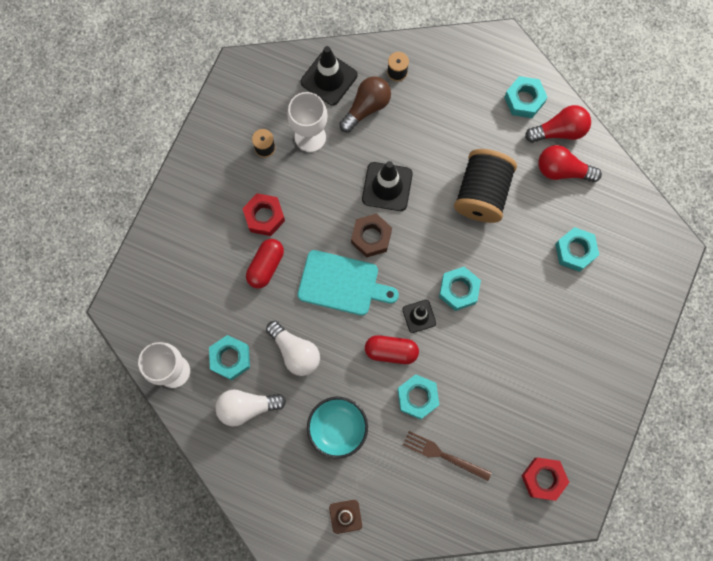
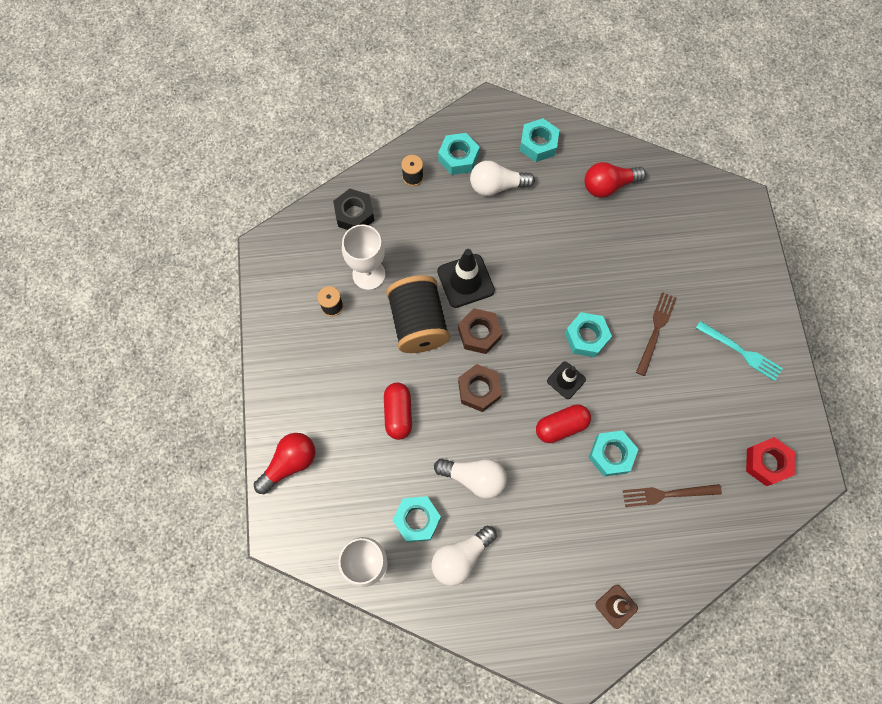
camera: 30 degrees left, 5 degrees down
(264, 216) = (369, 369): red nut -> none
(329, 78) = (354, 214): black traffic cone -> black nut
(337, 428) = (557, 527): turquoise bowl -> none
(342, 283) = (479, 390): turquoise cutting board -> brown nut
(366, 107) = (404, 222): brown light bulb -> none
(464, 118) = (497, 186): none -> white light bulb
(482, 194) = (553, 242): black spool -> black spool (418, 323)
(522, 318) = (656, 330): none -> brown fork
(559, 131) = (584, 154): red light bulb -> red light bulb (290, 463)
(575, 251) = (663, 248): turquoise nut -> turquoise nut (458, 157)
(583, 376) = (741, 352): none -> turquoise fork

